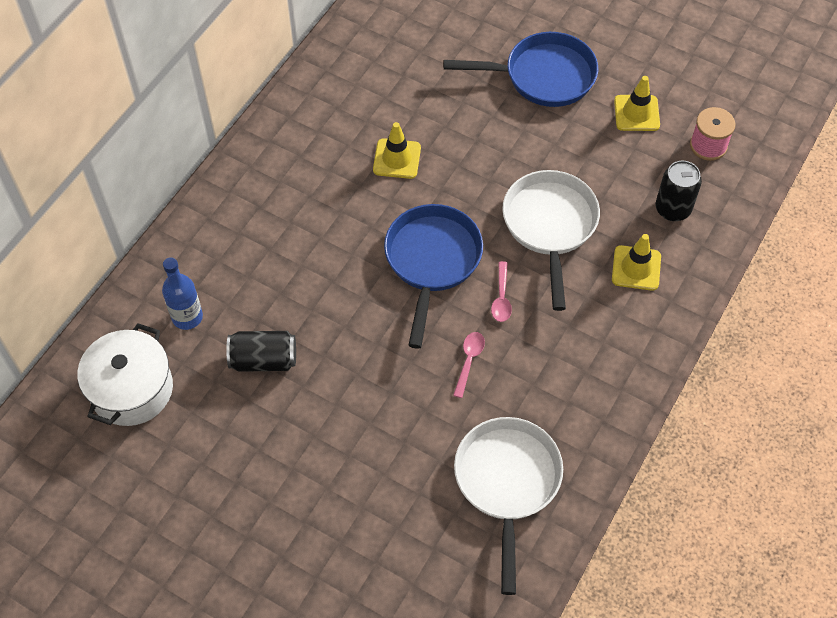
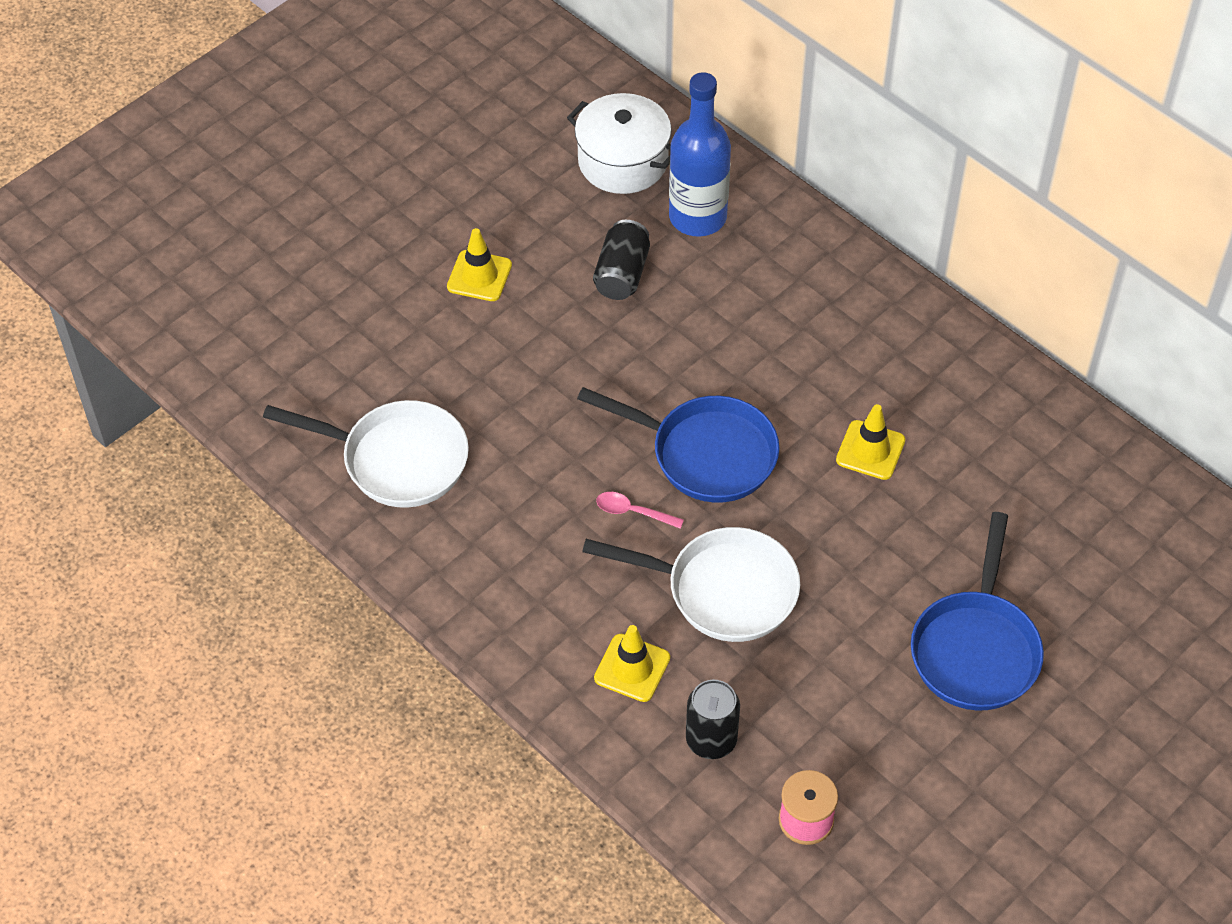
camera: 105 degrees right, 5 degrees down
(187, 317) = (697, 217): blue bottle -> blue bottle, size x1.64
(469, 361) = (558, 459): pink spoon -> none
(636, 113) = (884, 746): yellow traffic cone -> yellow traffic cone (479, 276)

